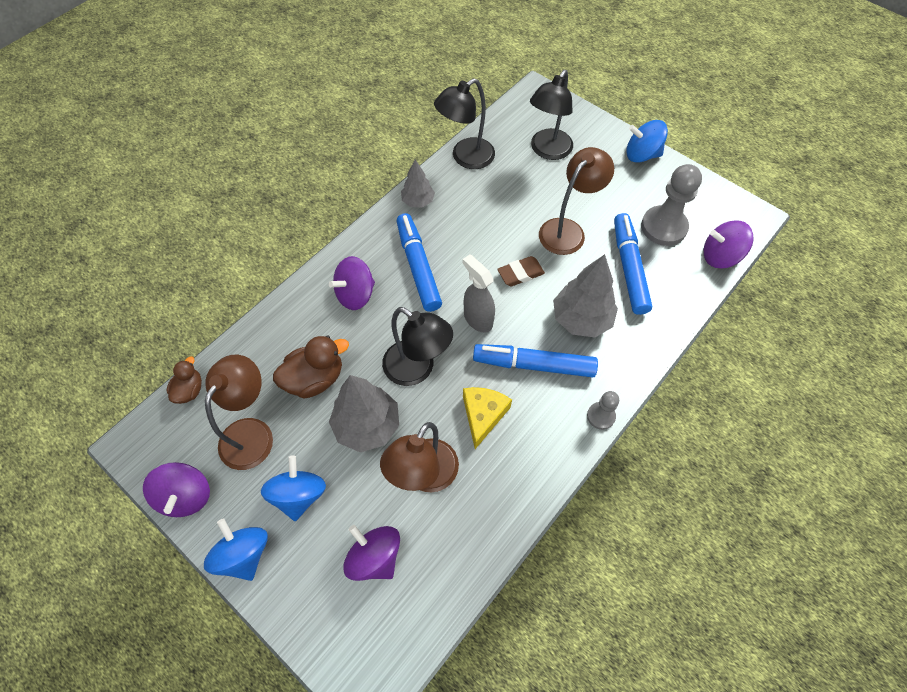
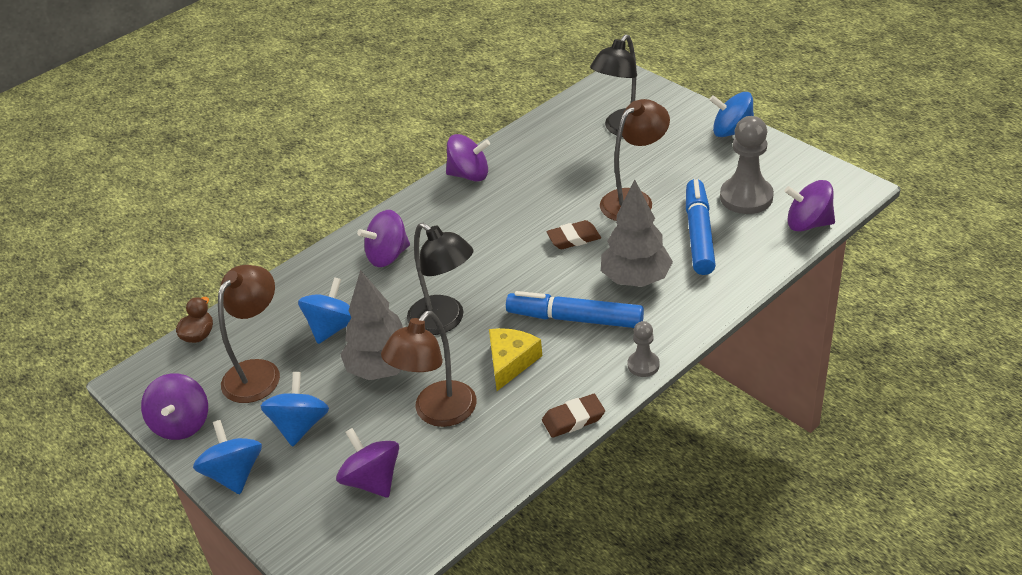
camera: 10 degrees right, 20 degrees down
(315, 379) = (332, 327): brown duck -> blue spinning top
(418, 201) = (469, 175): grey tree -> purple spinning top
(418, 267) = (460, 232): blue marker -> none
(465, 158) = (529, 136): black lamp -> none
(477, 319) = (518, 278): grey spray bottle -> none
(547, 479) = (573, 419): none -> brown eraser

